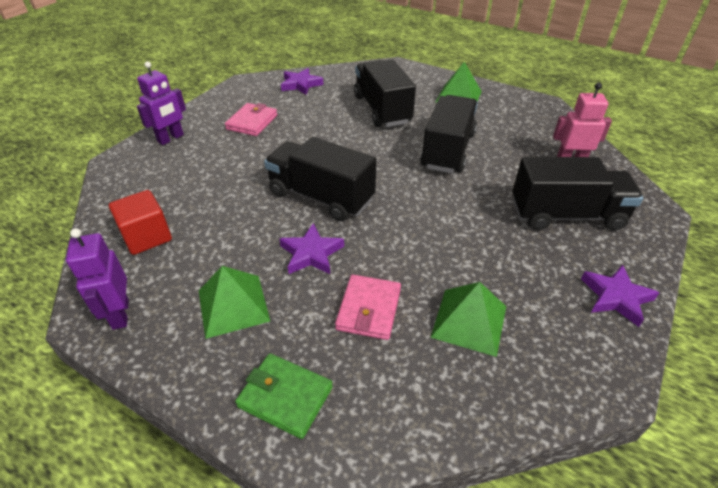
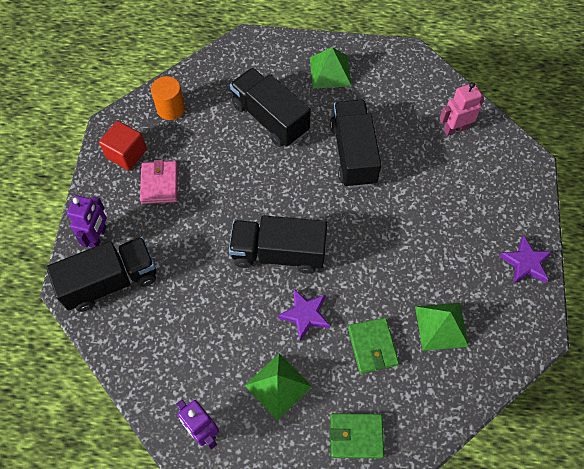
camera: 25 degrees left, 20 degrees up
(147, 237) = (166, 355): red cube -> red cube (126, 154)
(301, 84) = (171, 108): purple star -> orange cylinder
(369, 309) = (372, 346): pink wallet -> green wallet
(566, 215) = (471, 195): black truck -> black truck (110, 281)

